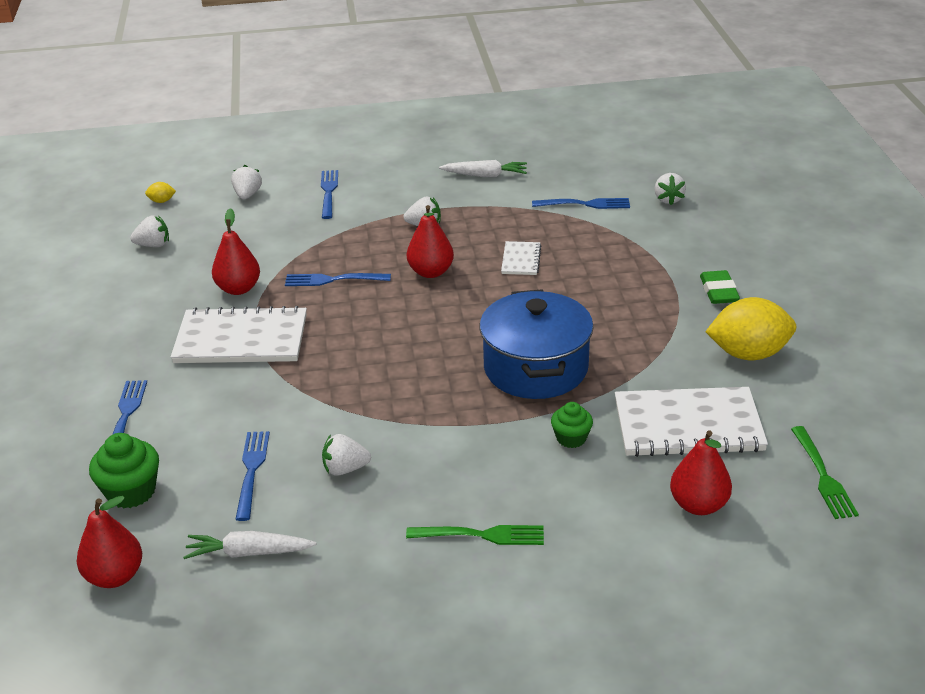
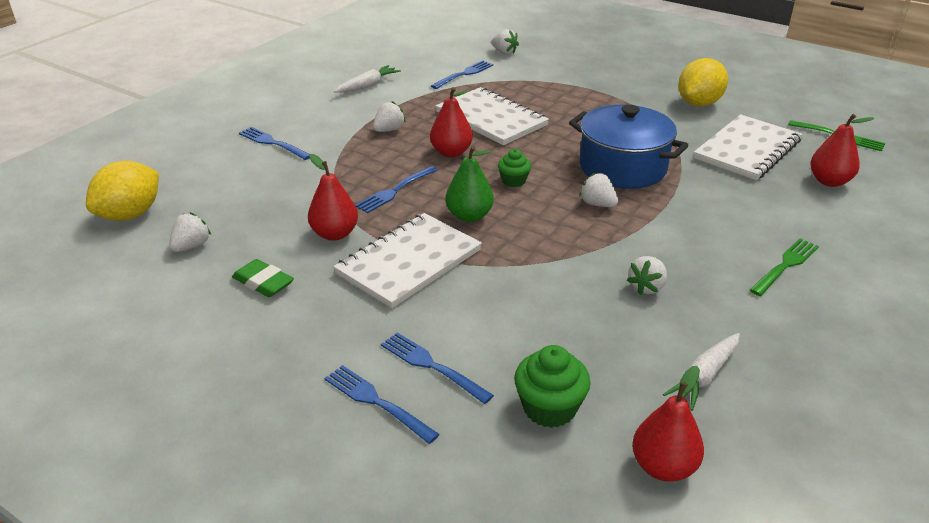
camera: 50 degrees left, 0 degrees up
(162, 201) = (130, 214): yellow lemon -> yellow lemon, size x2.43
(247, 195) = (206, 174): white strawberry -> white strawberry (597, 204)
(251, 471) = (597, 331): blue fork -> blue fork (376, 402)
(341, 332) = (469, 216): none -> green pear
(521, 260) = (491, 119): white notebook -> white notebook, size x2.09
(571, 438) = (715, 189): green cupcake -> green cupcake (513, 181)
(718, 291) = (624, 83): green eraser -> green eraser (263, 282)

